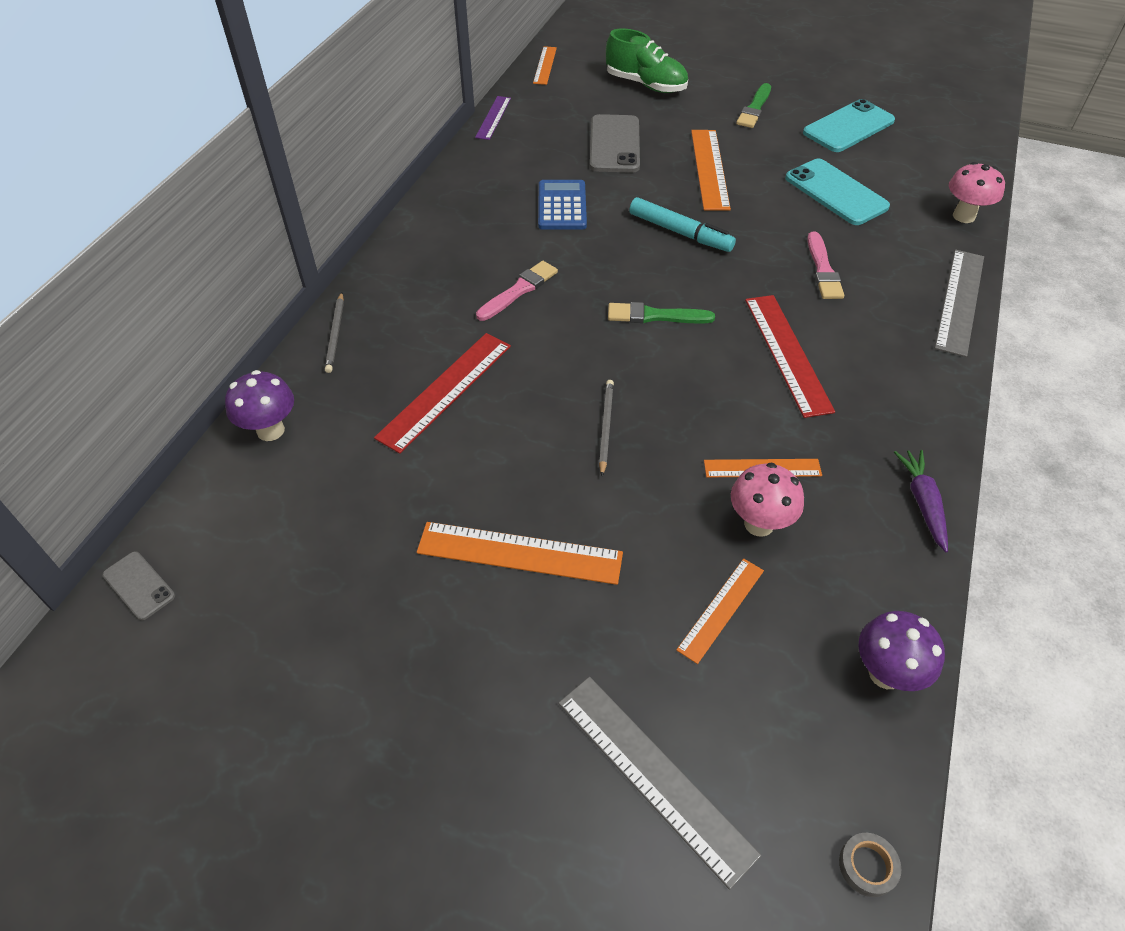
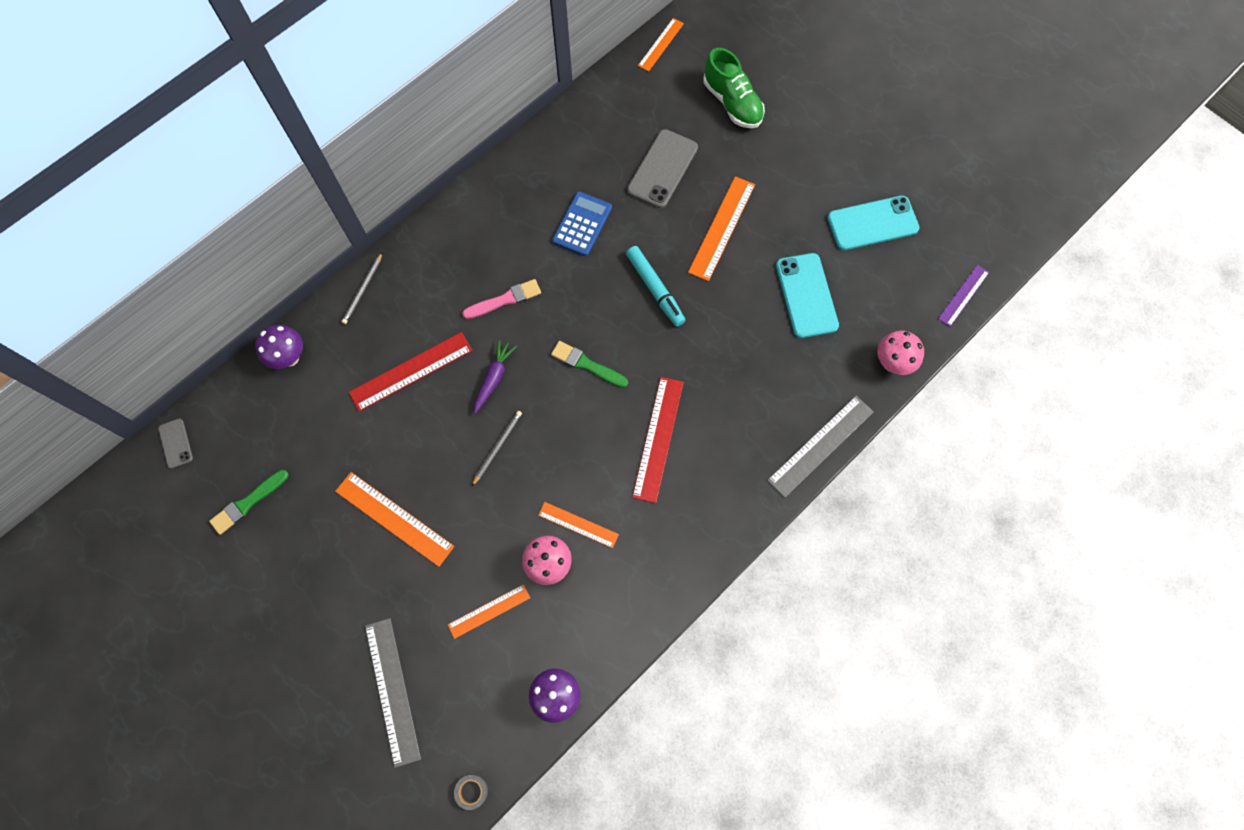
camera: 25 degrees right, 20 degrees up
(493, 117) = (583, 98): purple ruler -> purple ruler (963, 295)
(754, 108) = (806, 169): green brush -> green brush (248, 503)
(823, 270) = (739, 372): pink brush -> none
(922, 502) = (663, 597): purple carrot -> purple carrot (494, 378)

